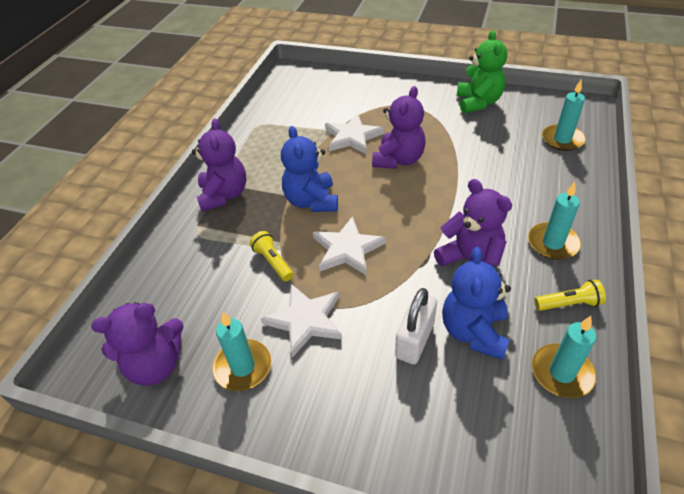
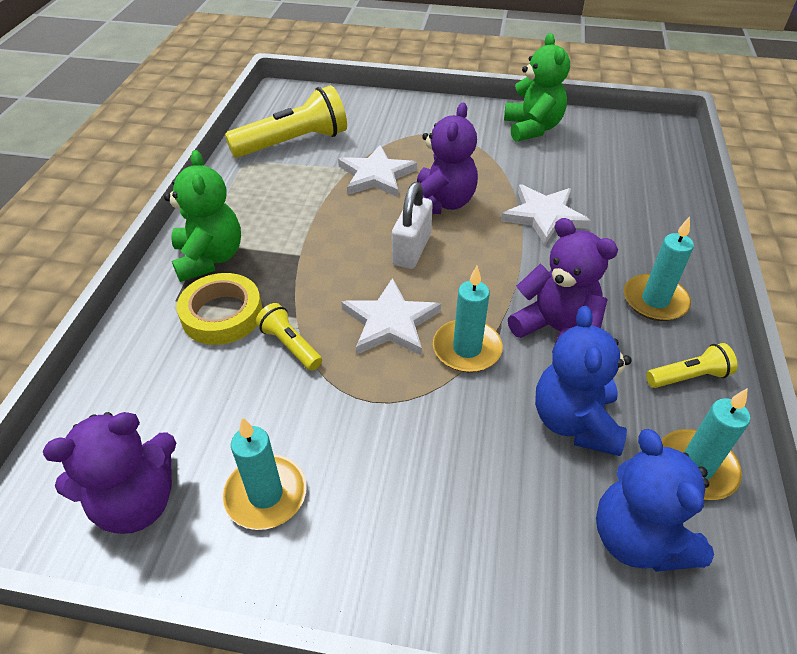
camera: 10 degrees left, 0 degrees up
(224, 195) = (209, 258): purple teddy bear -> green teddy bear
(228, 237) = (222, 314): none -> yellow tape
(294, 109) = (293, 142): none -> yellow flashlight
(305, 320) = (346, 422): white star -> white star (544, 216)
(311, 201) = (333, 261): blue teddy bear -> blue teddy bear (638, 538)
(415, 340) = (499, 438): white padlock -> white padlock (412, 250)
(562, 139) = (643, 171): turquoise candle -> turquoise candle (467, 349)

